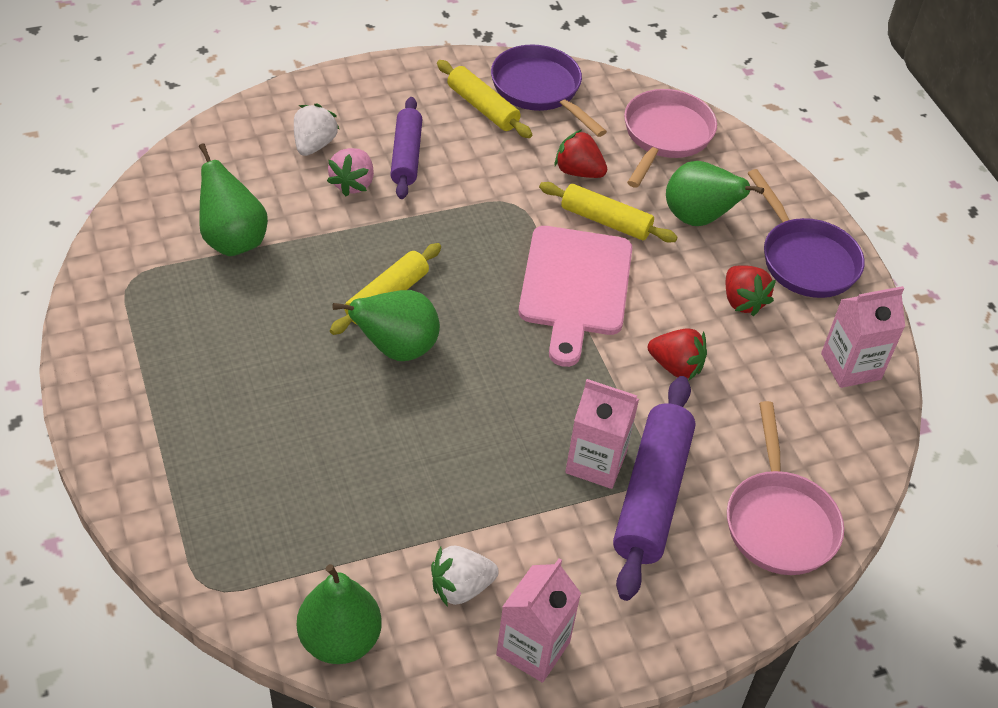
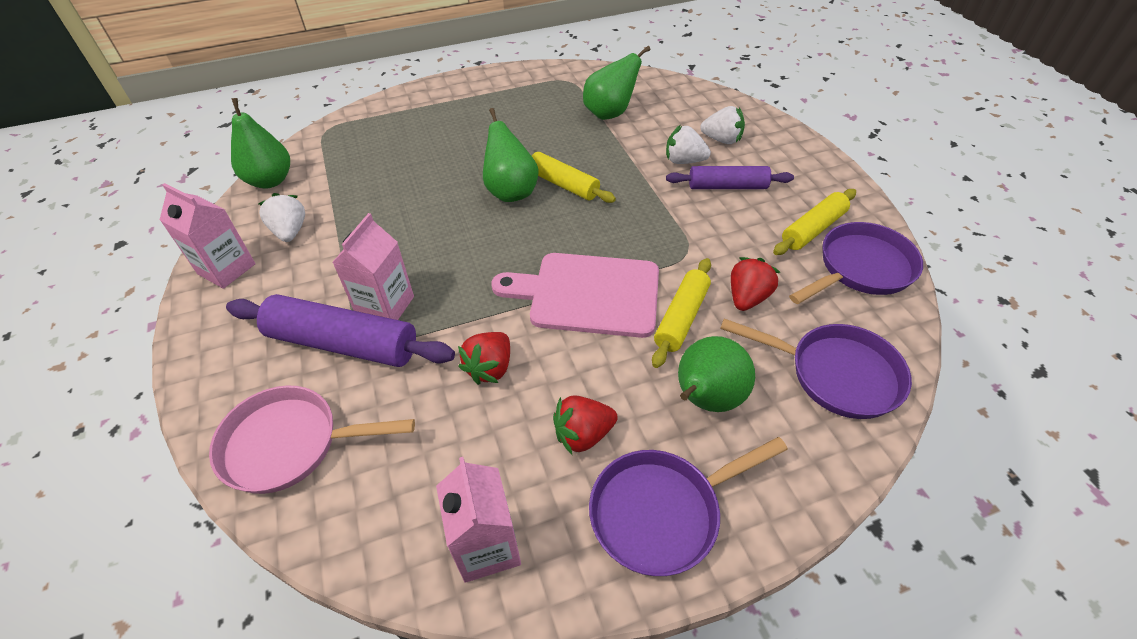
camera: 95 degrees right, 0 degrees up
(353, 184) = (684, 161): pink strawberry -> white strawberry
(665, 136) = (836, 374): pink pan -> purple pan

